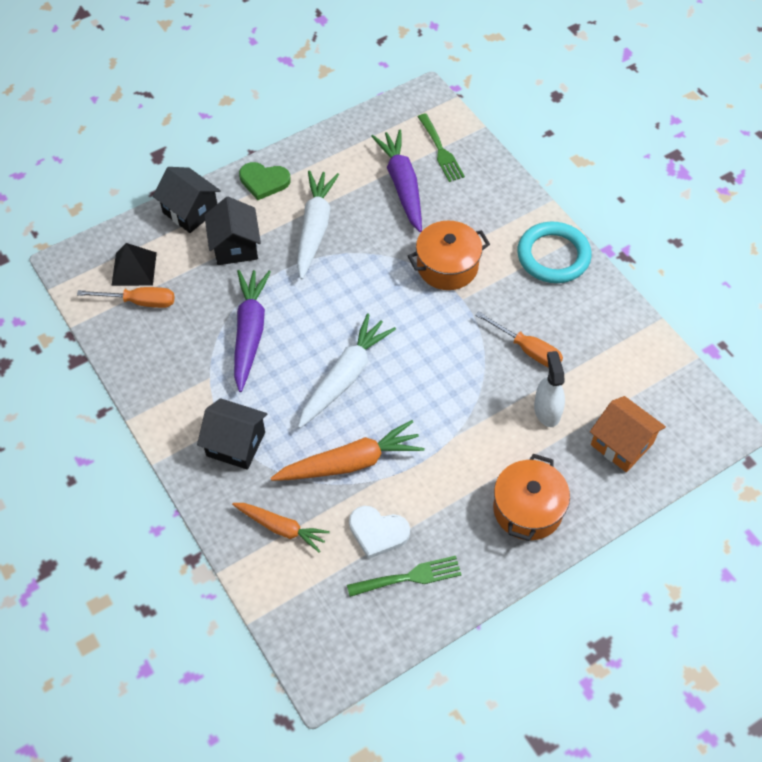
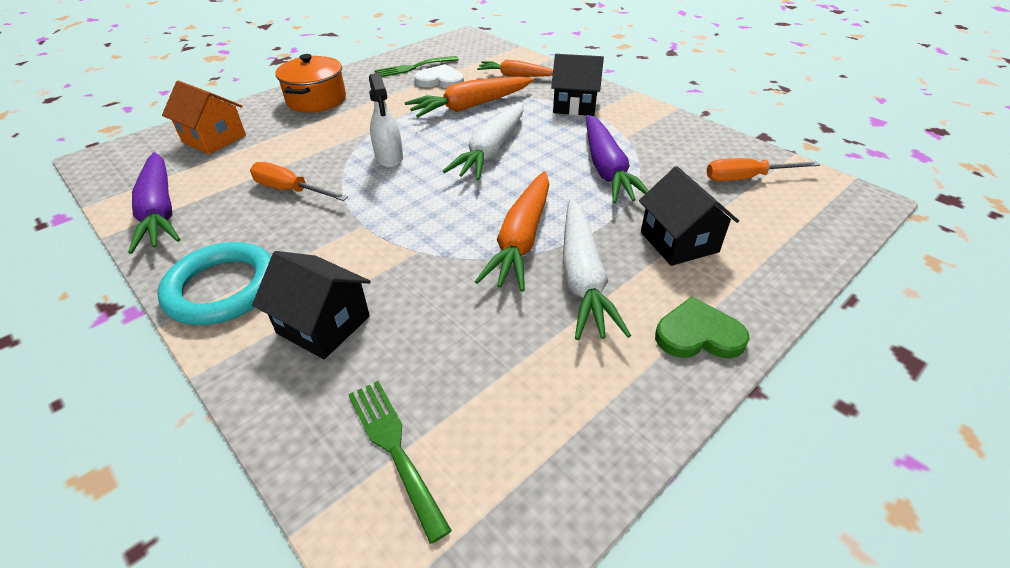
camera: 170 degrees right, 15 degrees down
(134, 269) = (783, 204): black pyramid -> none
(190, 211) = (774, 275): black house -> black house (323, 325)
(346, 266) = (521, 239): none -> orange carrot
(402, 185) = (463, 363): purple carrot -> purple carrot (160, 211)
(447, 266) = (383, 256): orange pot -> none
(547, 410) = (282, 151): white spray bottle -> white spray bottle (389, 158)

